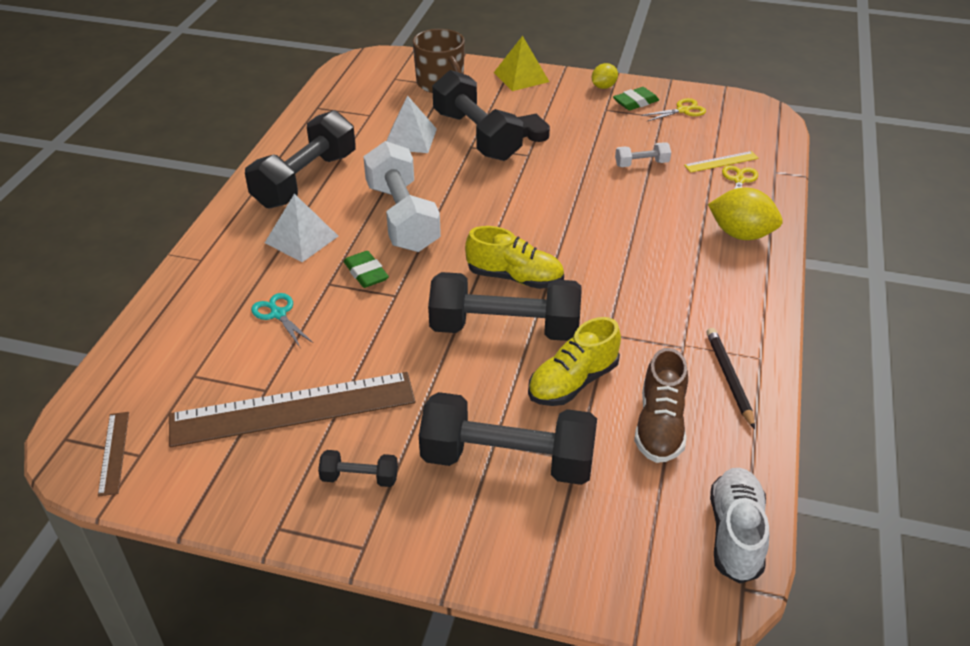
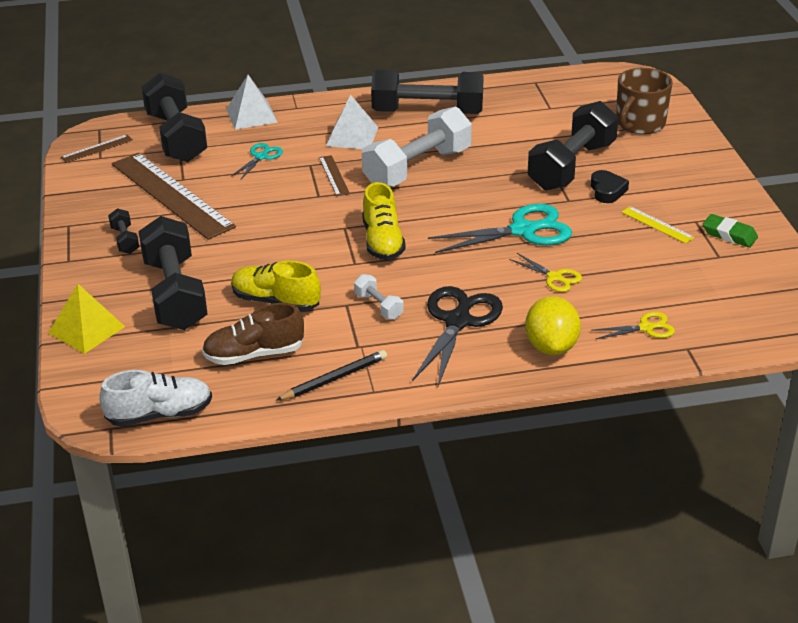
camera: 65 degrees right, 5 degrees down
(366, 273) = (334, 175): green eraser -> brown ruler
(410, 139) = (533, 137): white pyramid -> white pyramid (251, 115)
(505, 329) = (315, 254): black dumbbell -> black dumbbell (176, 137)
(521, 77) = (702, 160): yellow pyramid -> yellow pyramid (86, 330)
(558, 192) = (524, 230): none -> turquoise scissors
(603, 87) = (738, 209): yellow lemon -> none
(641, 164) = (617, 264): white dumbbell -> white dumbbell (378, 306)
(676, 272) = (458, 321): none -> black scissors
(683, 110) = (747, 266): yellow scissors -> yellow scissors (555, 277)
(721, 162) = (670, 310): yellow ruler -> yellow ruler (657, 225)

